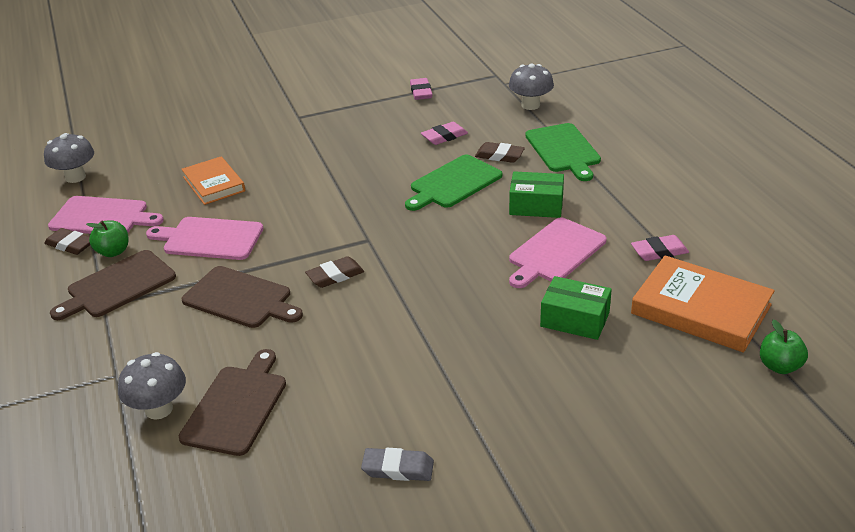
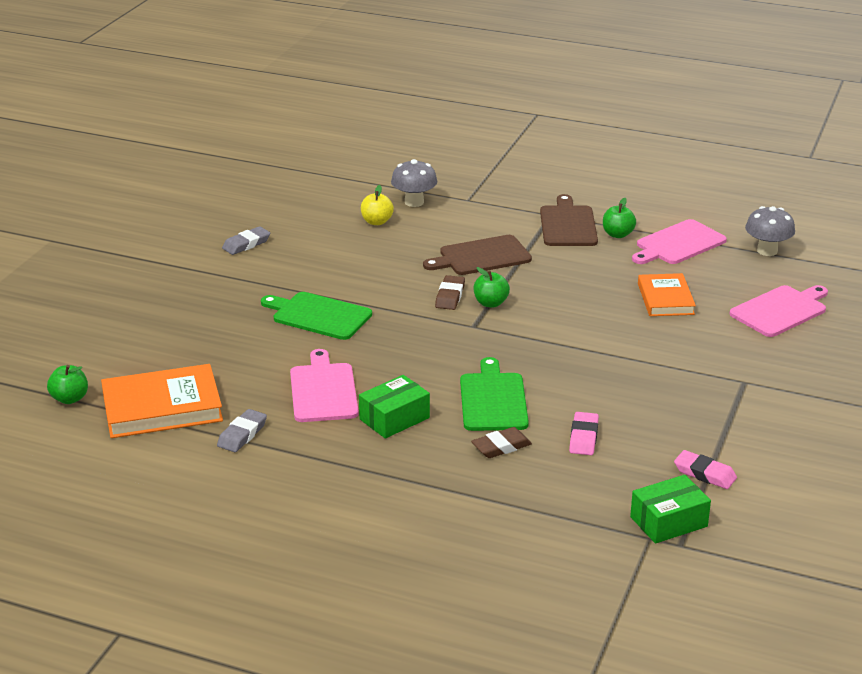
camera: 130 degrees right, 5 degrees down
(70, 245) = (652, 223): brown eraser -> none
(209, 239) = (578, 271): pink cutting board -> pink cutting board (780, 310)
(214, 184) = (665, 299): orange book -> orange book turned 75 degrees clockwise
(236, 406) = (377, 222): brown cutting board -> yellow apple
(320, 251) = (490, 303): none -> green apple
(530, 105) = (573, 524): grey mushroom -> none
(564, 150) = (454, 487): green cutting board -> green cutting board (318, 315)
(575, 319) = (246, 355): green box -> green box (668, 522)
(659, 252) = (242, 434): pink eraser -> grey eraser

